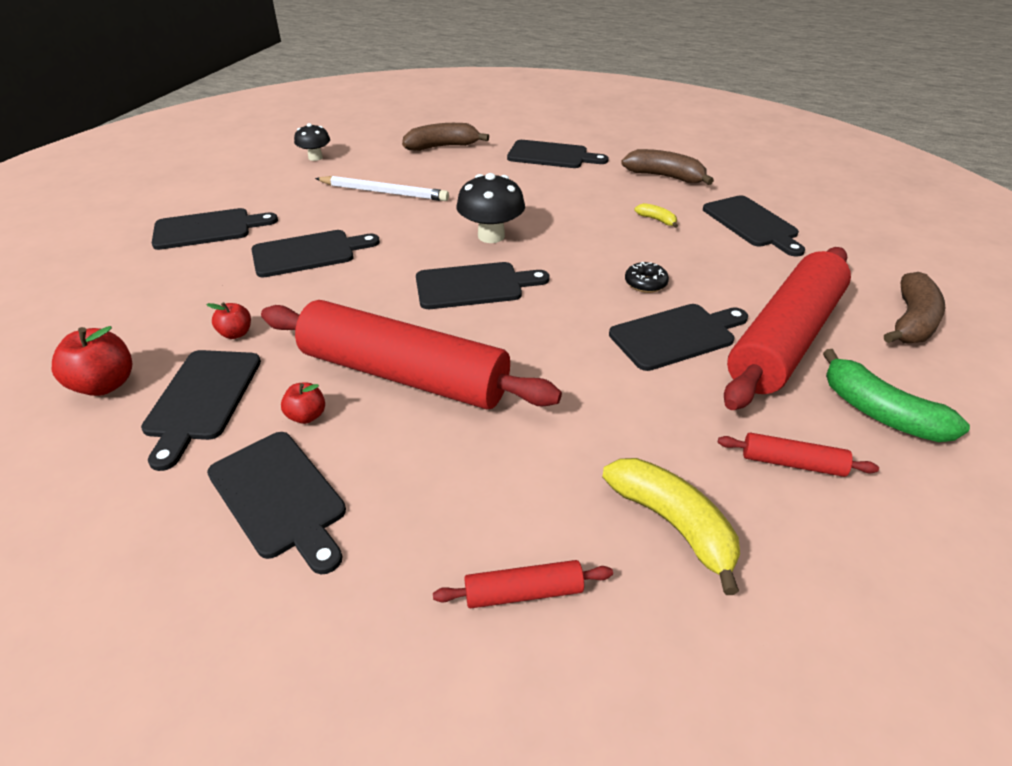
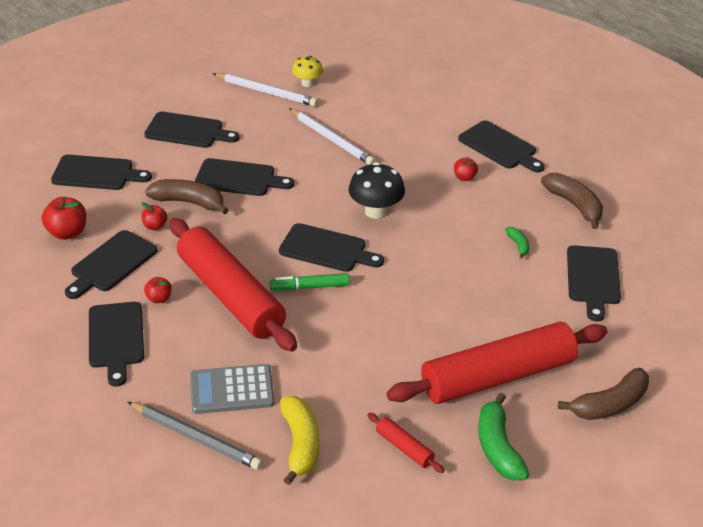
camera: 30 degrees right, 0 degrees up
(276, 174) = (266, 92): none -> white pencil
(315, 157) = (307, 83): black mushroom -> yellow mushroom
(442, 147) = (417, 105): brown banana -> brown banana (189, 202)
(492, 329) = (310, 287): none -> green marker
(511, 493) = (232, 390): none -> grey calculator
(523, 592) = (196, 438): red rolling pin -> grey pencil
(546, 185) = (464, 177): none -> red apple
(645, 283) = (447, 295): black donut -> none
(657, 220) = (518, 245): yellow banana -> green banana
(676, 335) = (425, 342): black cutting board -> black cutting board (96, 173)

